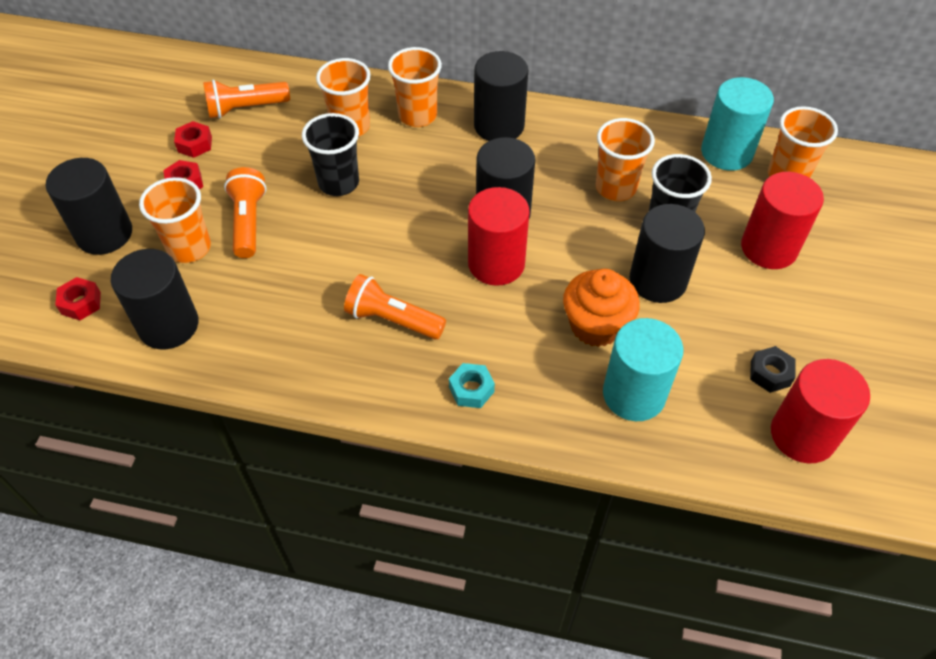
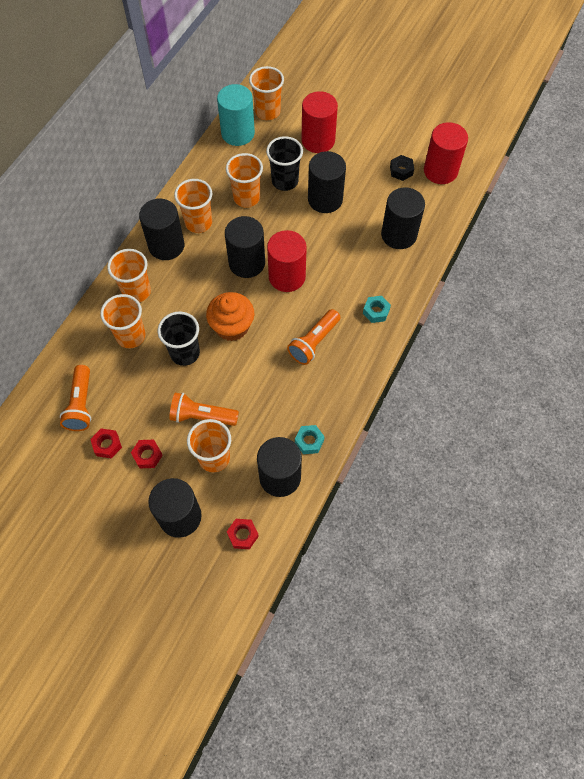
camera: 75 degrees left, 10 degrees up
(228, 348) = (309, 441): none -> turquoise nut
(549, 148) = (198, 223): none -> orange cup
(596, 325) = (348, 238): orange cupcake -> orange cupcake (232, 327)
(634, 394) = (399, 235): turquoise cylinder -> black cylinder

